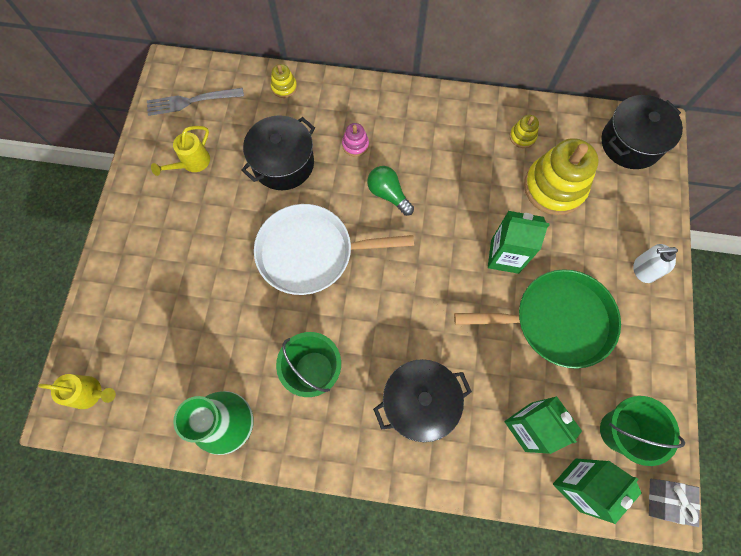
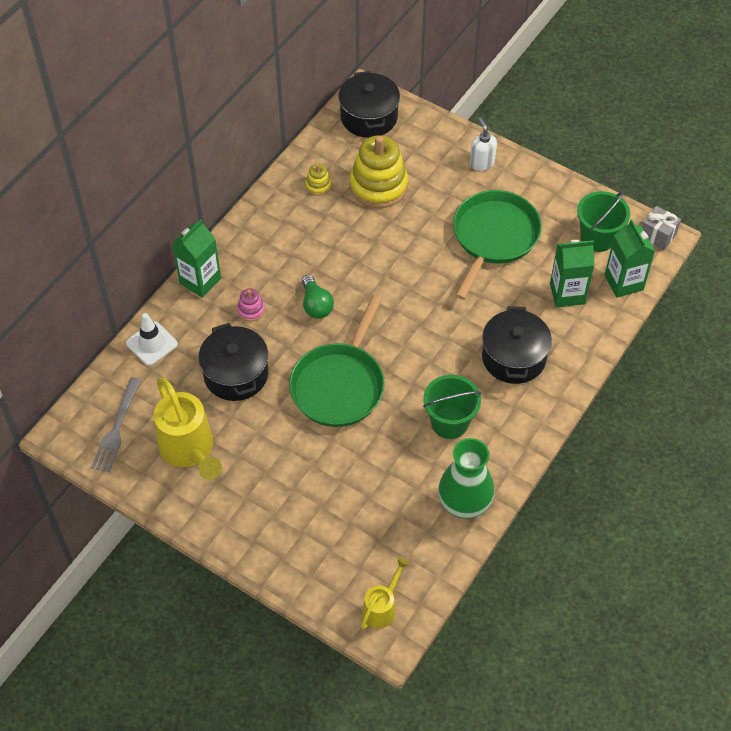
camera: 65 degrees left, 15 degrees down
(192, 163) = (189, 450): yellow watering can -> yellow watering can, size x1.80
(284, 87) = (151, 343): yellow stacking toy -> white traffic cone
(311, 252) = (339, 385): white pan -> green pan
(388, 194) = (316, 305): green light bulb -> green light bulb turned 90 degrees counterclockwise
(504, 256) = (421, 247): green carton -> green carton (200, 281)
(643, 270) = (481, 163): white soap dispenser -> white soap dispenser turned 135 degrees clockwise

